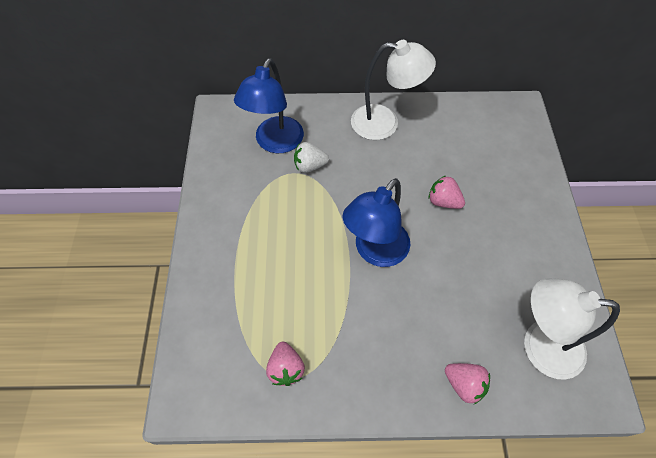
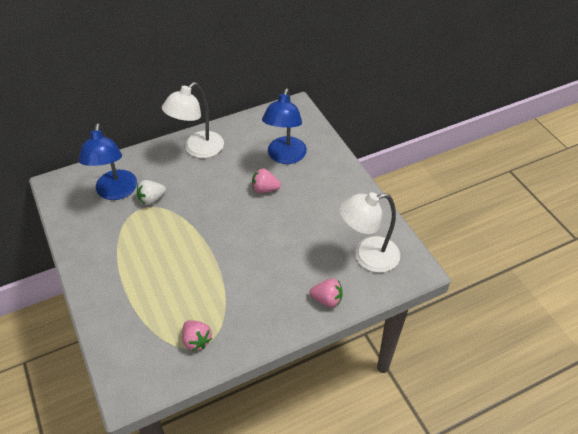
camera: 25 degrees left, 10 degrees down
(375, 252) = (229, 240): blue lamp -> blue lamp (285, 157)
(385, 123) = (198, 149): white lamp -> white lamp turned 150 degrees clockwise

